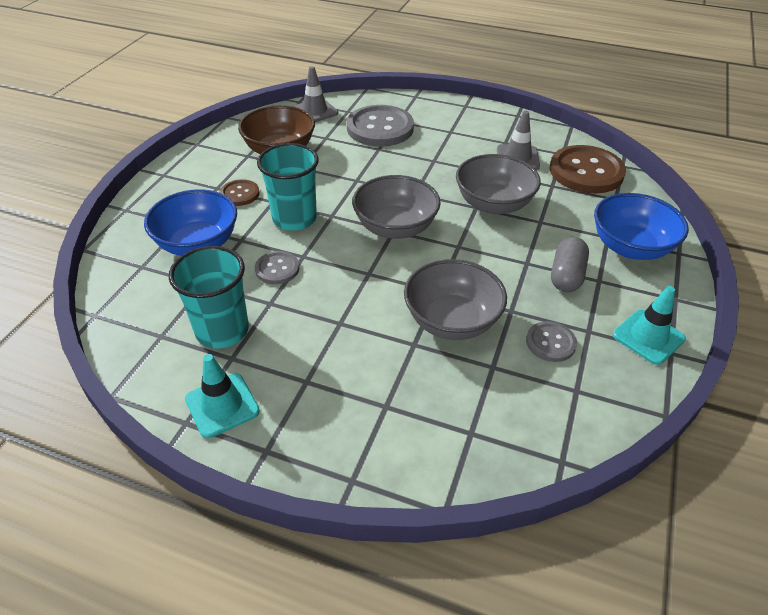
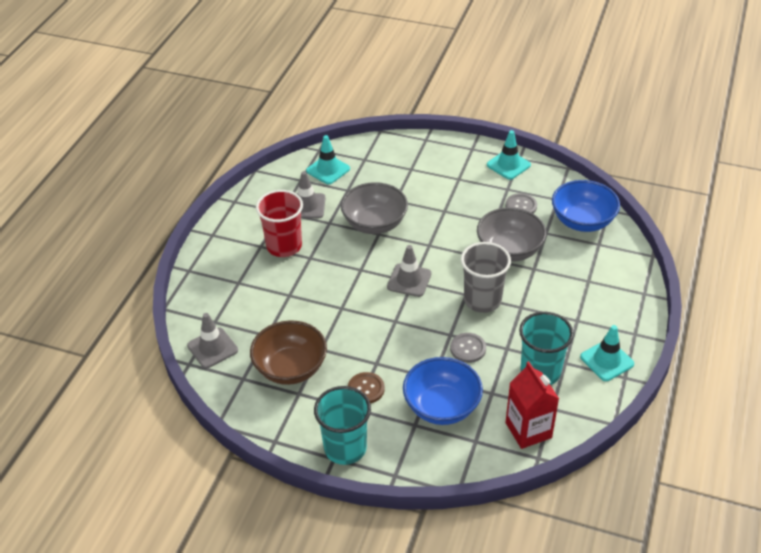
camera: 90 degrees left, 0 degrees up
(137, 310) = (528, 430): none -> red carton
(294, 219) = (401, 345): turquoise cup -> turquoise cup (345, 448)
(356, 287) = (482, 300): none -> grey cup
(380, 128) = (251, 295): grey button -> none
(395, 227) = (409, 280): grey bowl -> grey traffic cone
(451, 144) = (284, 246): none -> red cup
(566, 275) = (456, 193): grey capsule -> none
(586, 171) = (328, 170): brown button -> turquoise traffic cone
(630, 247) = (422, 160): blue bowl -> blue bowl (582, 221)

